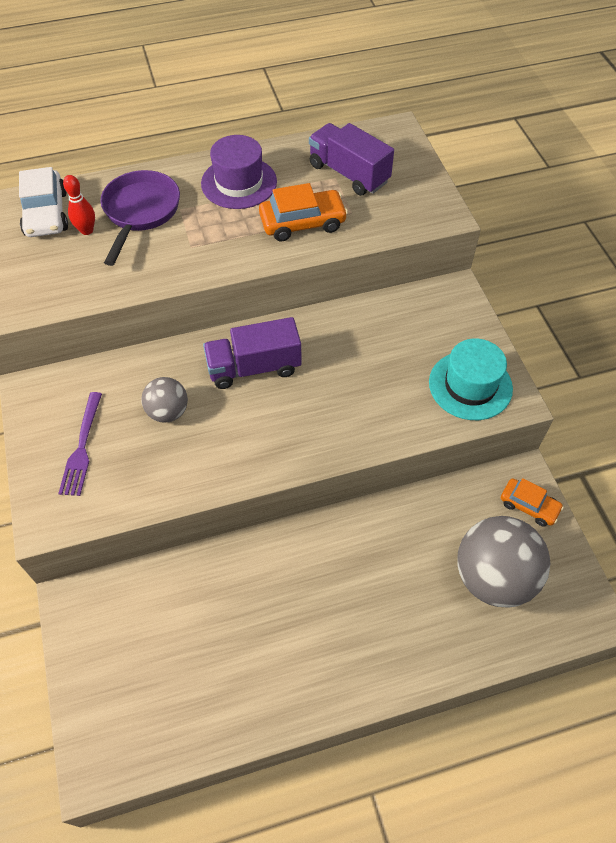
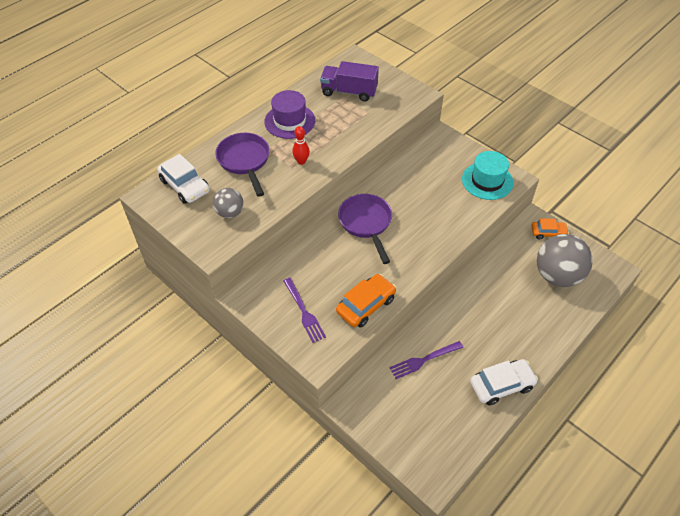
camera: 30 degrees left, 5 degrees down
(87, 230) = (220, 185): red bowling pin -> red bowling pin (301, 161)
(168, 412) = (337, 269): grey ball -> grey ball (230, 212)
(211, 595) = (424, 360): none -> purple fork
(254, 367) = (366, 223): purple truck -> purple pan
(286, 693) = (501, 385): none -> white car
(302, 223) = (346, 128): orange car -> orange car (366, 305)

